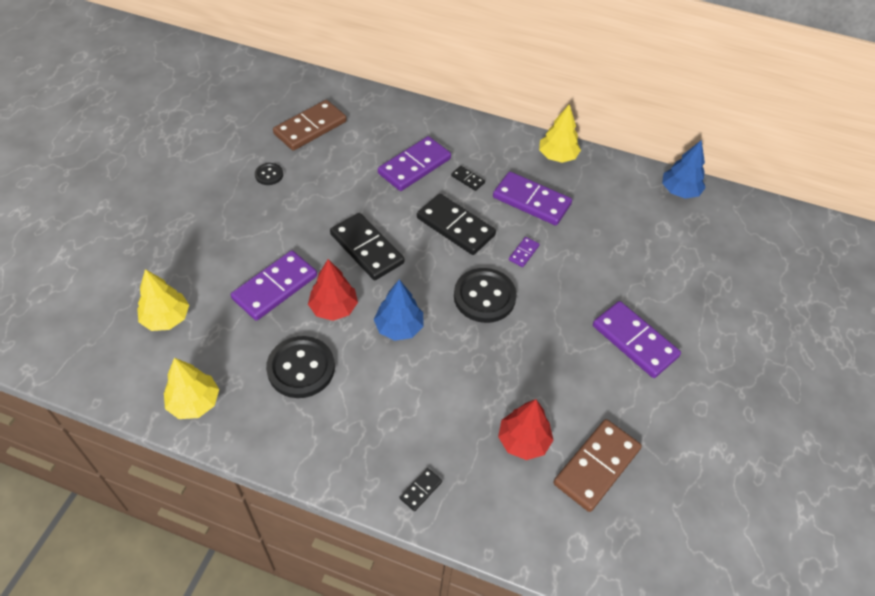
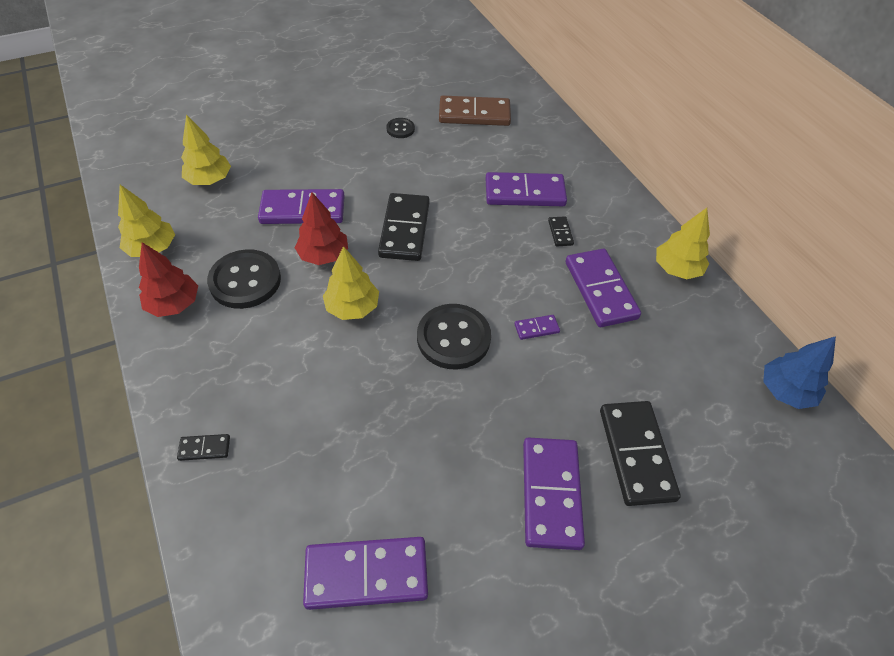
camera: 45 degrees right, 0 degrees up
(399, 327) = (352, 307): blue tree -> yellow tree
(455, 226) = (500, 263): black domino -> black domino (636, 454)
(523, 441) = (332, 487): red tree -> red tree (174, 304)
(596, 466) = (366, 574): brown domino -> purple domino

